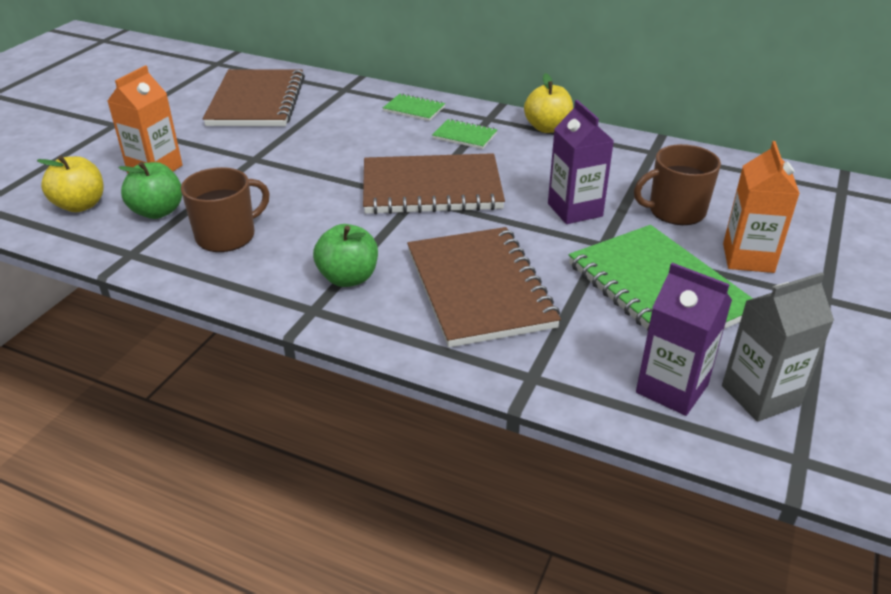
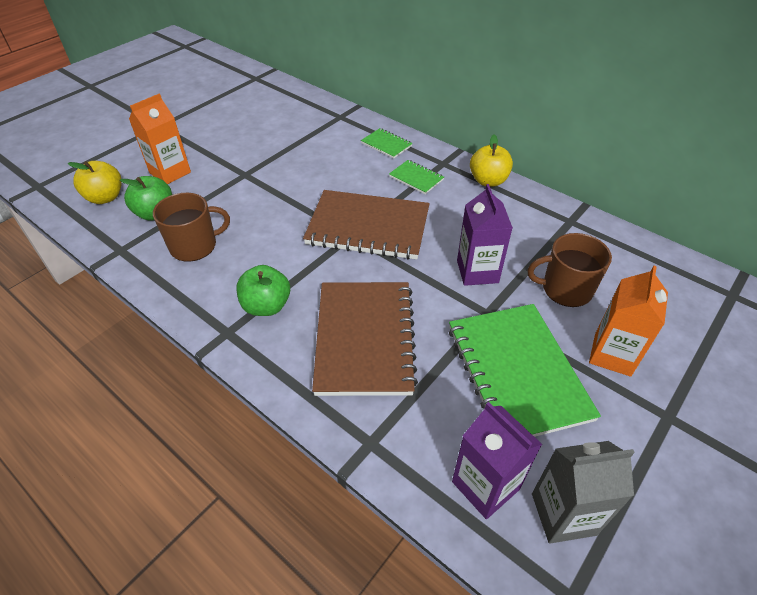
camera: 15 degrees right, 10 degrees up
(257, 101) = (269, 119): brown notebook -> none

